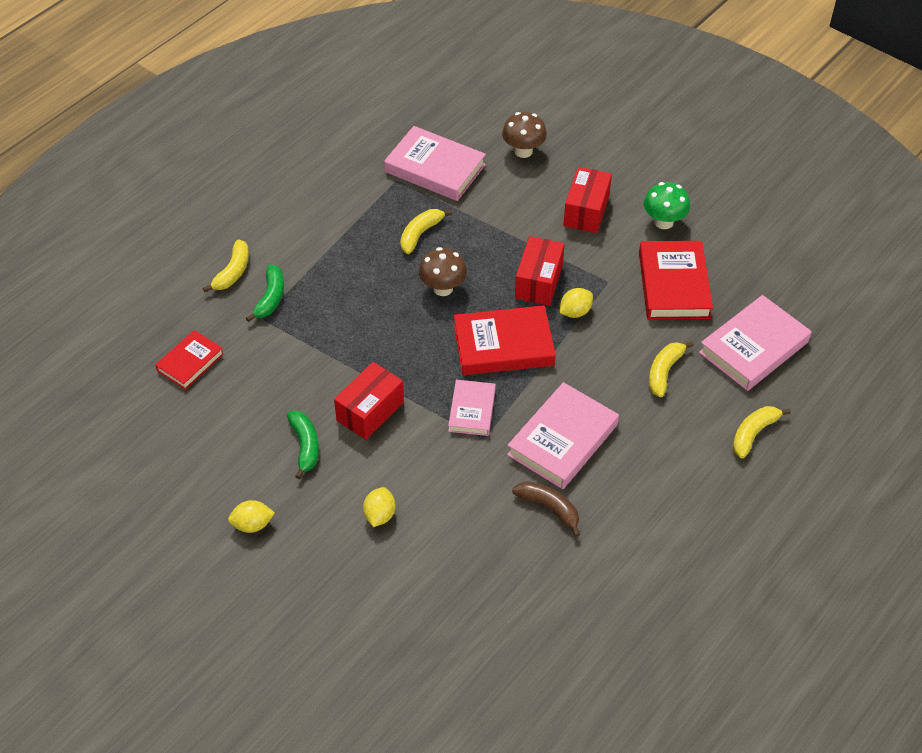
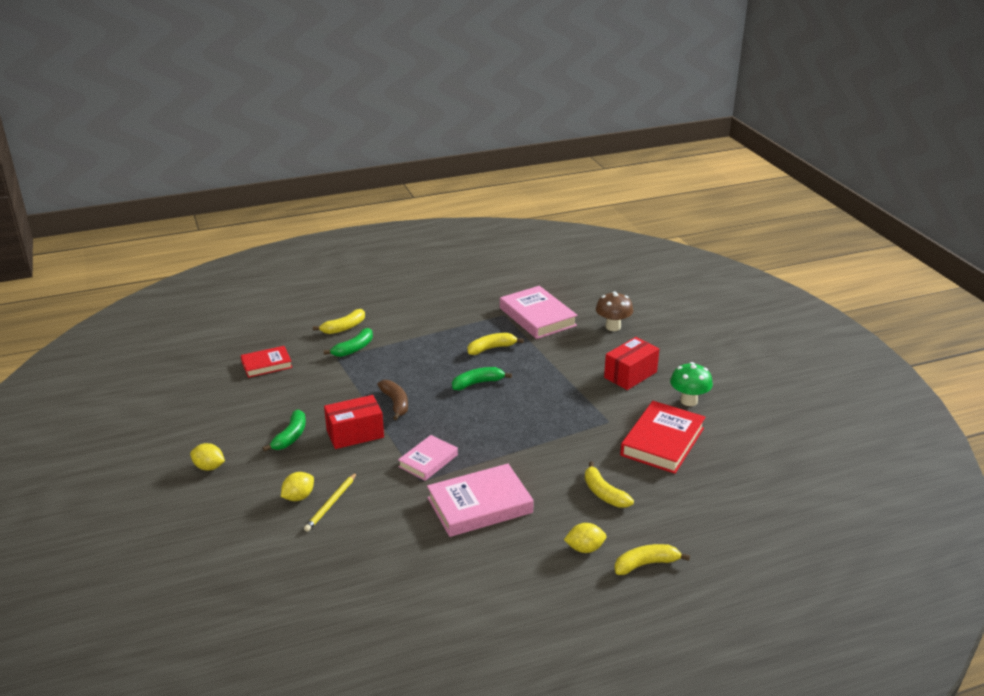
camera: 30 degrees right, 20 degrees down
(419, 507) = (331, 503): none -> yellow pencil
(443, 288) = (477, 383): brown mushroom -> green banana
(503, 345) = (490, 431): red book -> none
(539, 282) = (553, 403): red box -> none
(549, 508) = (427, 544): brown banana -> brown banana (395, 403)
(575, 312) = (565, 430): yellow lemon -> yellow lemon (584, 548)
(664, 372) = (604, 493): yellow banana -> yellow banana turned 90 degrees counterclockwise
(753, 347) = (697, 506): pink book -> none

